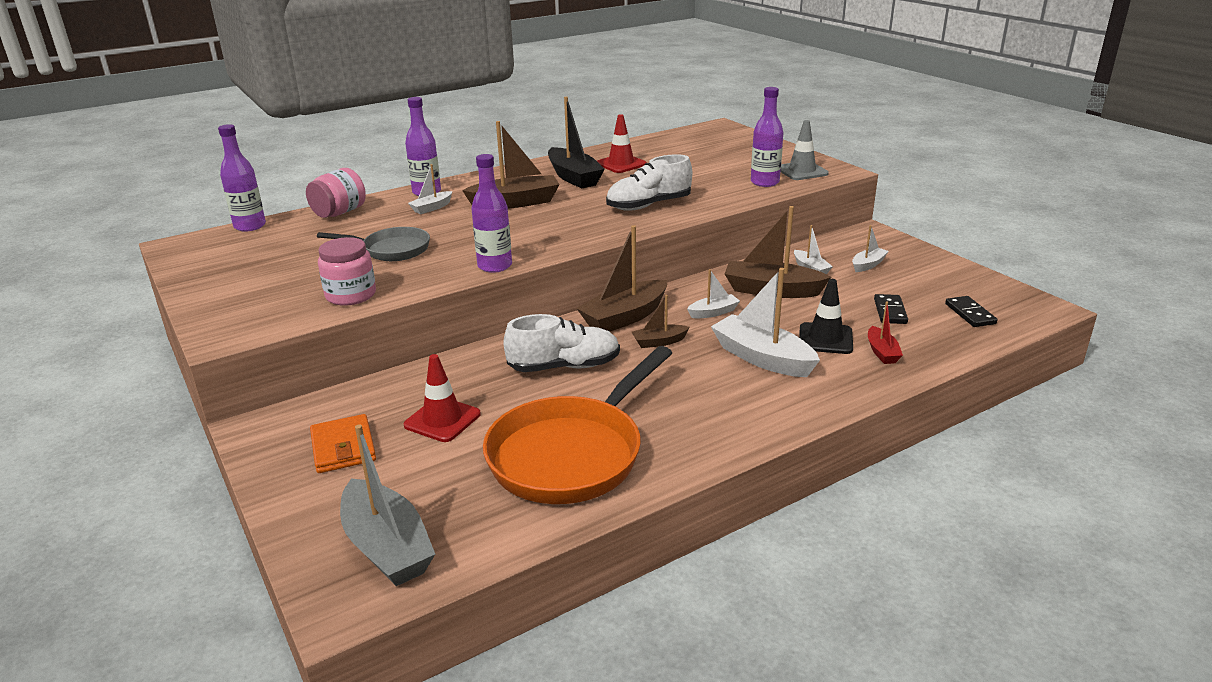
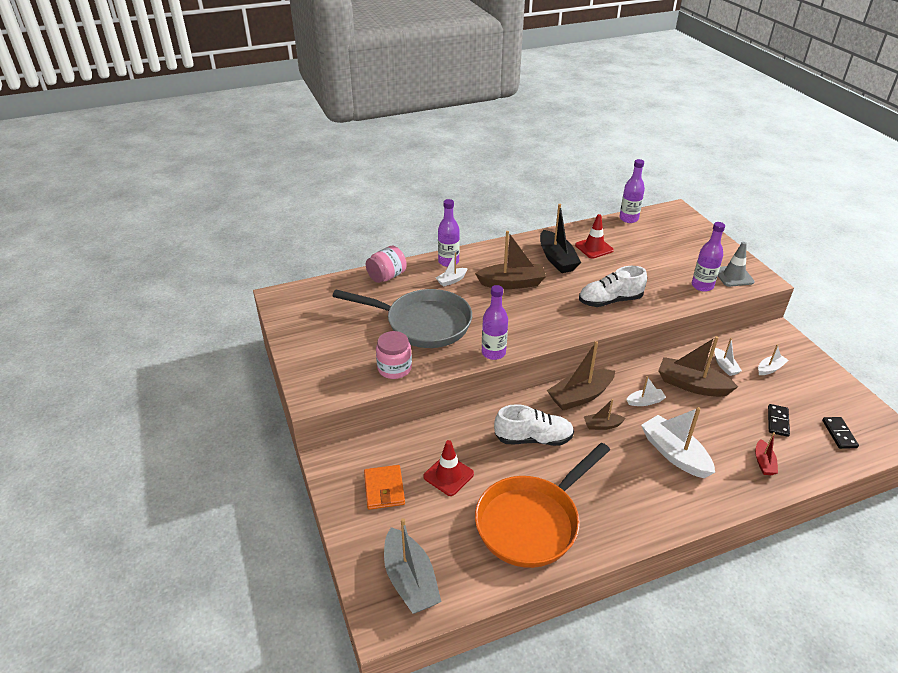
camera: 10 degrees right, 10 degrees up
(250, 226) = (326, 283): purple bottle -> purple bottle (628, 219)
(391, 250) = (422, 324): grey pan -> grey pan, size x1.81
(825, 339) = (724, 442): black traffic cone -> none

